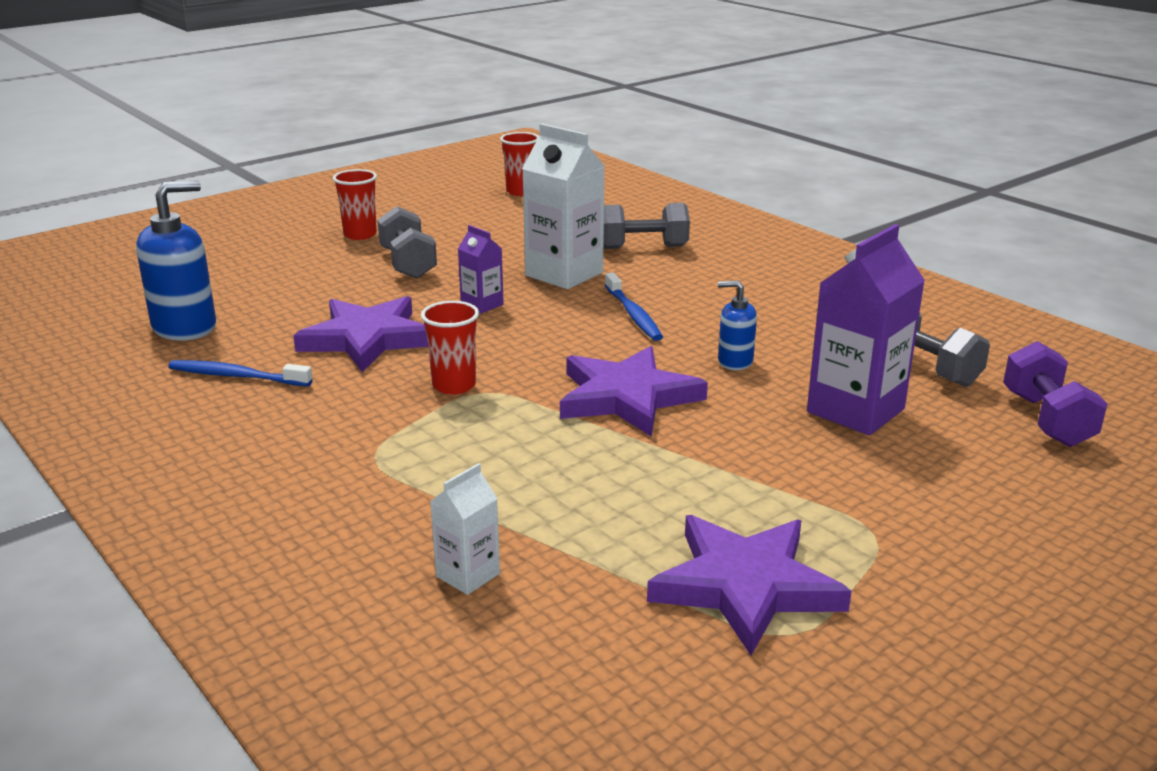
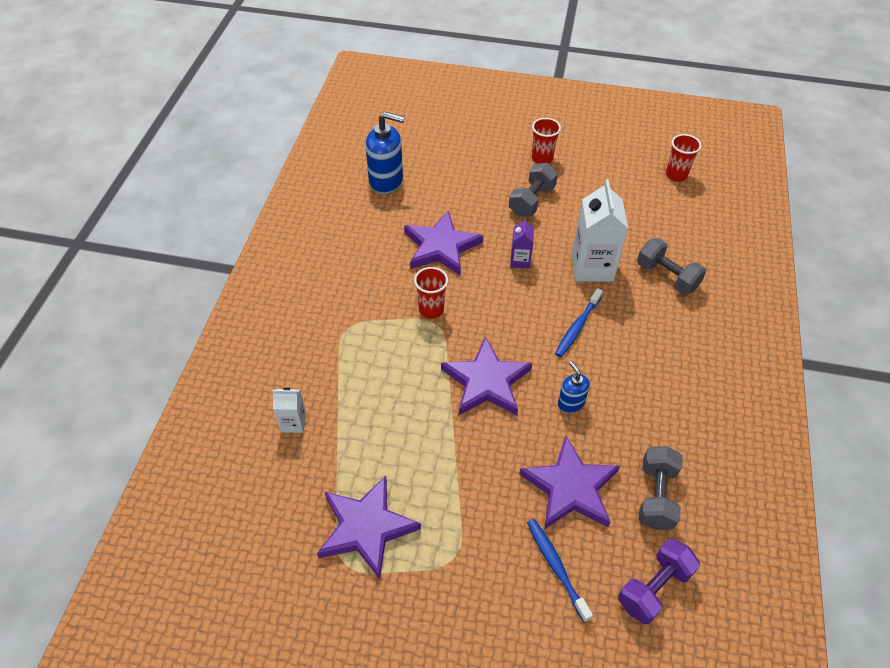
camera: 50 degrees right, 25 degrees up
(237, 376) = (365, 232): blue toothbrush -> blue toothbrush (556, 567)
(855, 411) = (570, 487): purple carton -> purple star

